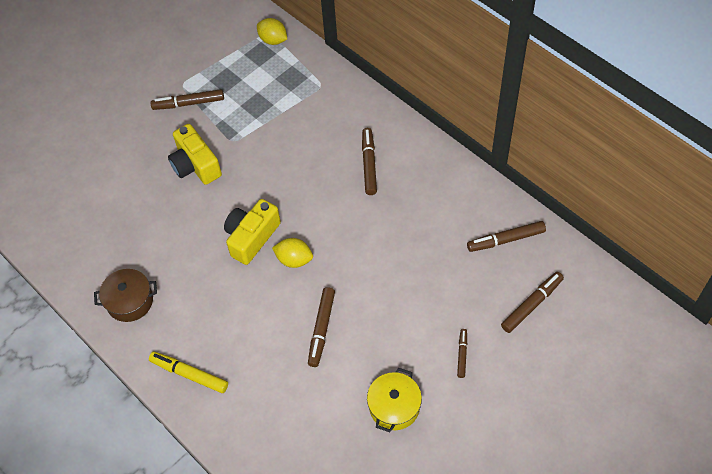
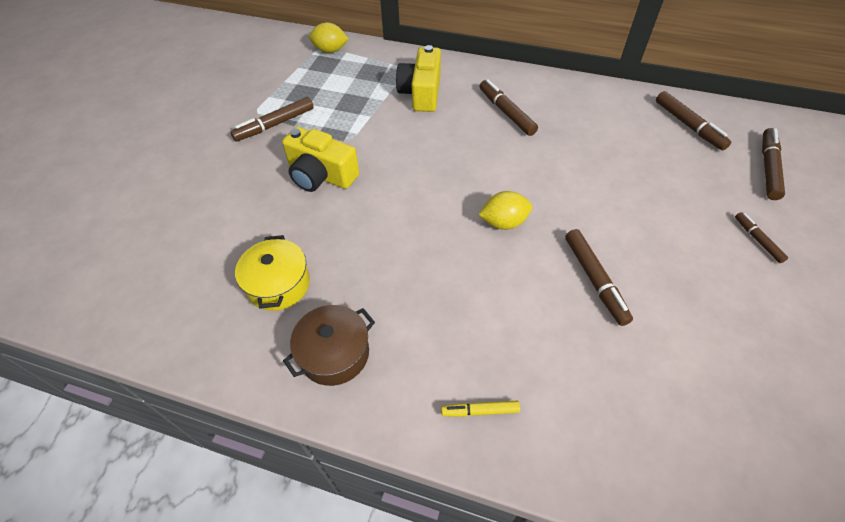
camera: 30 degrees left, 5 degrees down
(189, 374) = (480, 411): yellow marker -> yellow marker, size x0.60
(252, 237) = (438, 219): yellow camera -> yellow camera (421, 93)
(394, 406) = (748, 327): yellow pot -> yellow pot (278, 284)
(506, 240) = (688, 126): brown marker -> brown marker turned 75 degrees counterclockwise

